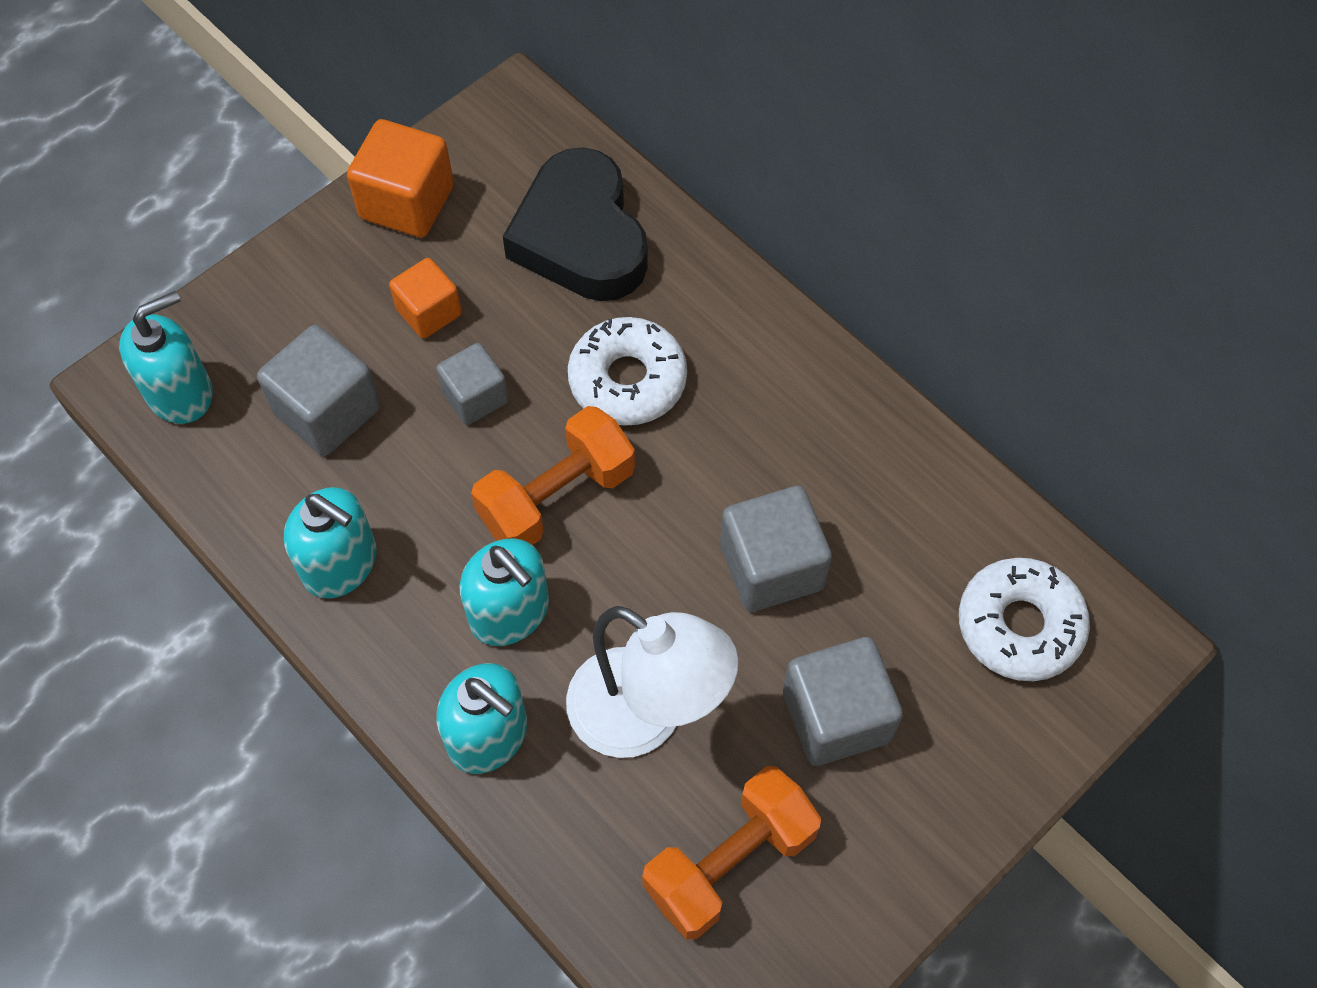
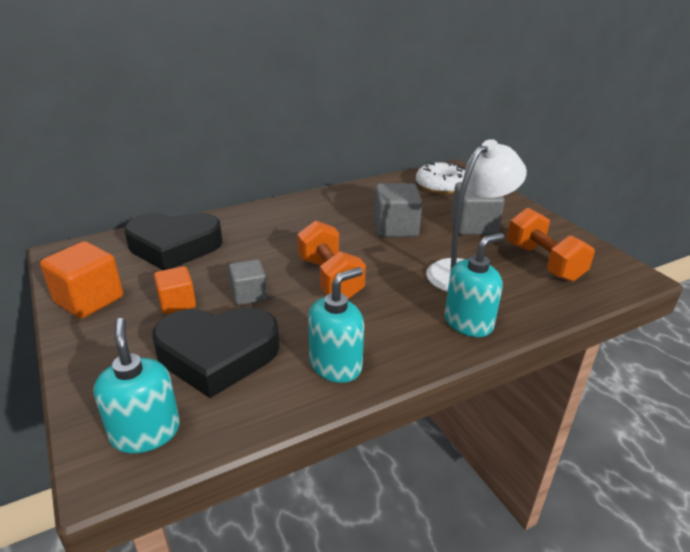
camera: 75 degrees left, 30 degrees down
(327, 411) = (217, 355): grey cube -> black heart
(510, 612) = (394, 304): turquoise soap dispenser -> none
(627, 380) = (273, 247): white donut -> none

